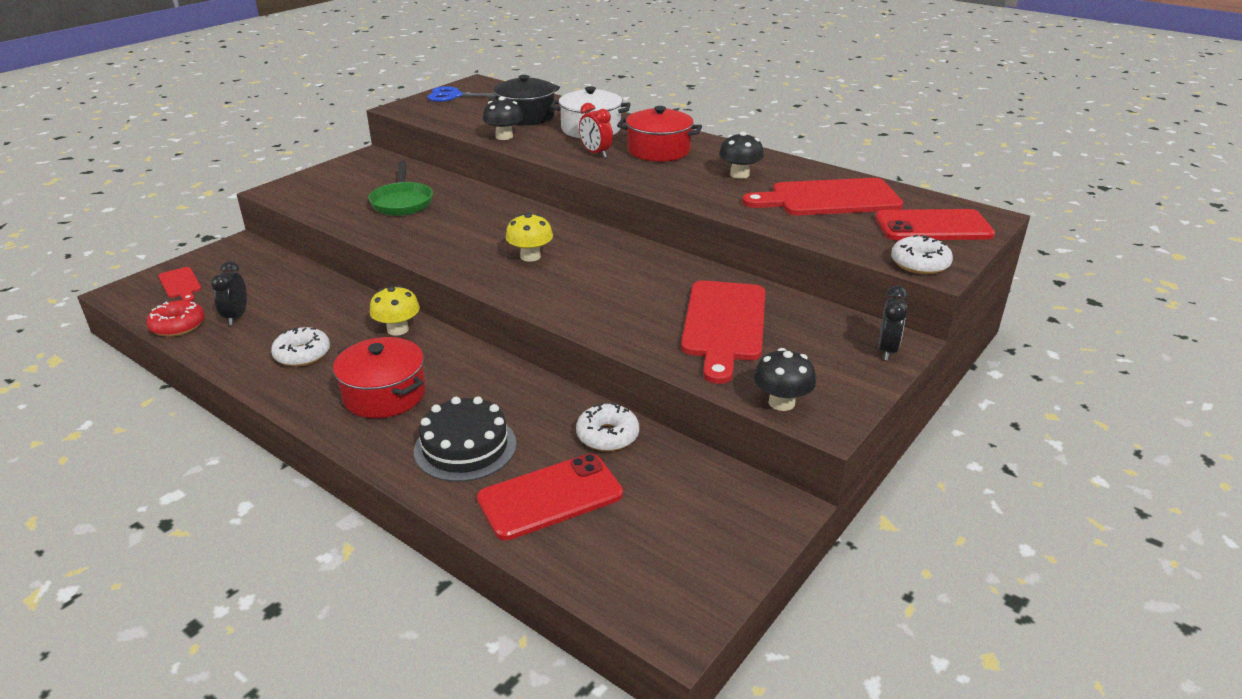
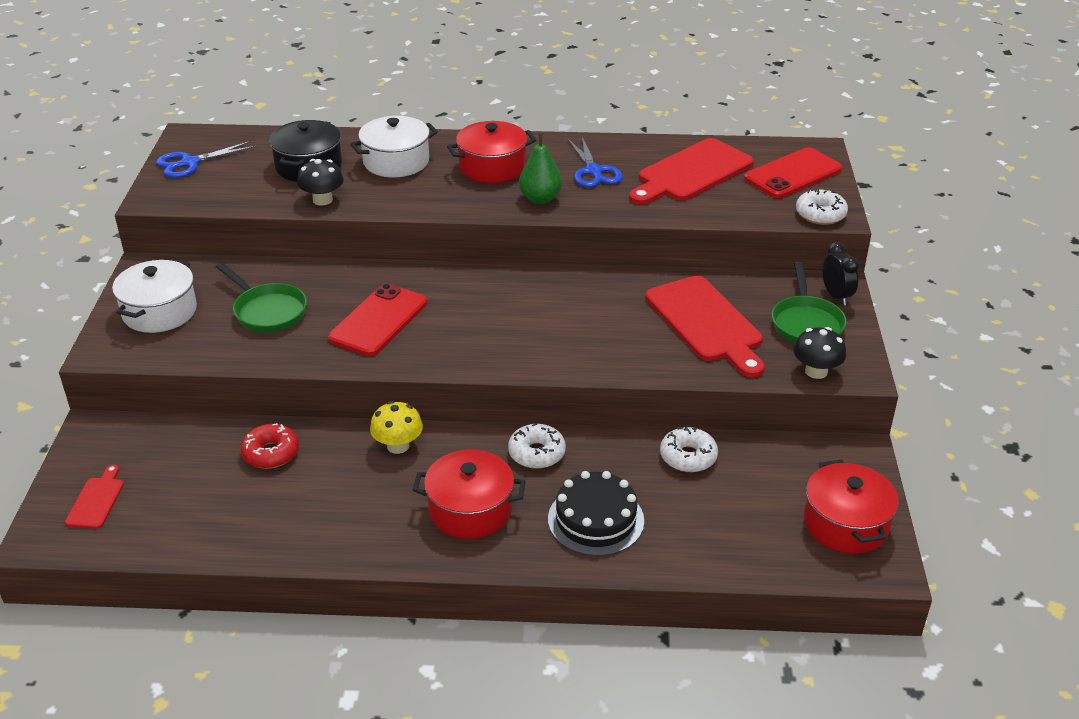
camera: 35 degrees left, 5 degrees up
(178, 326) = (168, 542): red donut -> red donut (271, 453)
(180, 284) = (96, 500): red cutting board -> red cutting board turned 105 degrees counterclockwise
(236, 317) = (217, 505): black clock -> none
(302, 354) = (342, 510): white donut -> white donut (536, 453)
(339, 181) = (159, 312): none -> white pot
(530, 256) = (474, 322): yellow mushroom -> none
(550, 497) = (705, 525): red phone -> red phone (378, 320)
(595, 153) = (440, 190): red clock -> none
(666, 179) = (540, 198): none -> green pear
(685, 564) = (845, 524): none -> red pot
(739, 174) = (593, 171): black mushroom -> blue scissors
(824, 360) = (806, 323): none -> green pan

